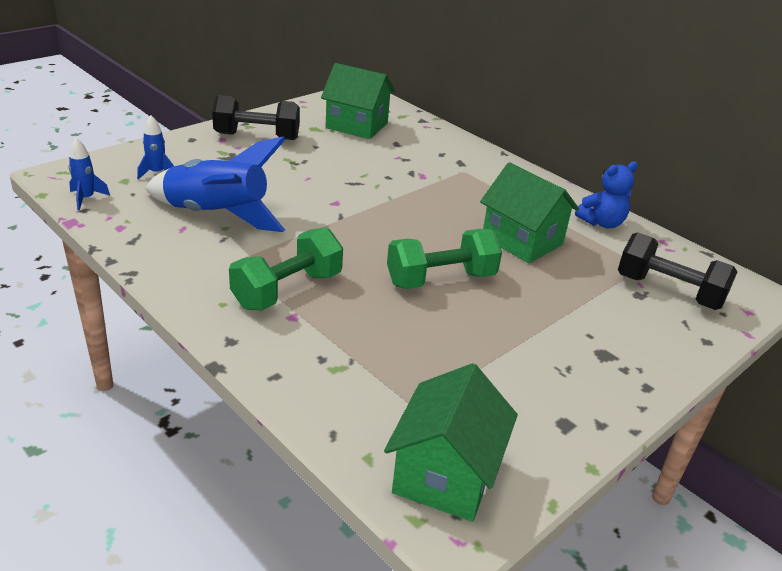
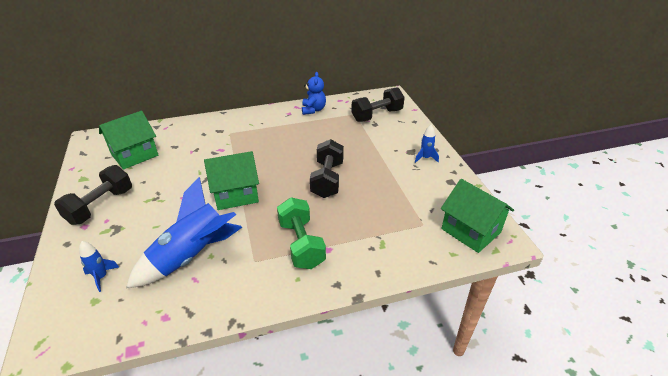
camera: 60 degrees left, 5 degrees up
(86, 198) = (102, 333): blue rocket -> blue rocket (425, 158)
(441, 279) = (327, 179): green dumbbell -> black dumbbell
(522, 241) = (311, 140): green house -> green house (236, 194)

